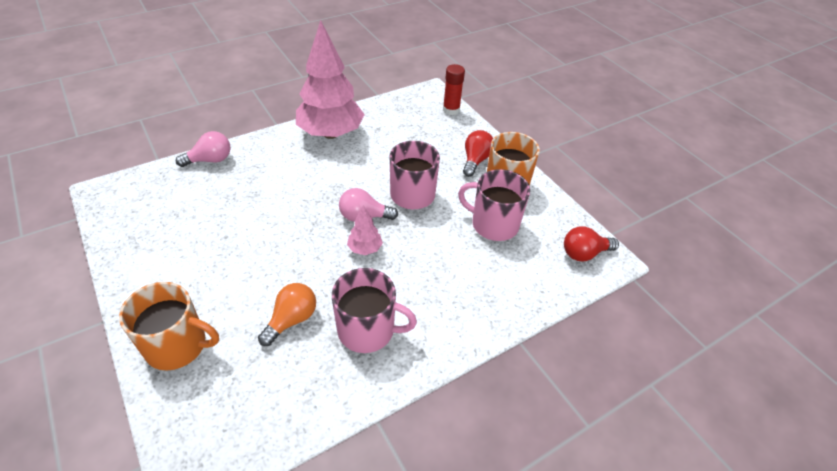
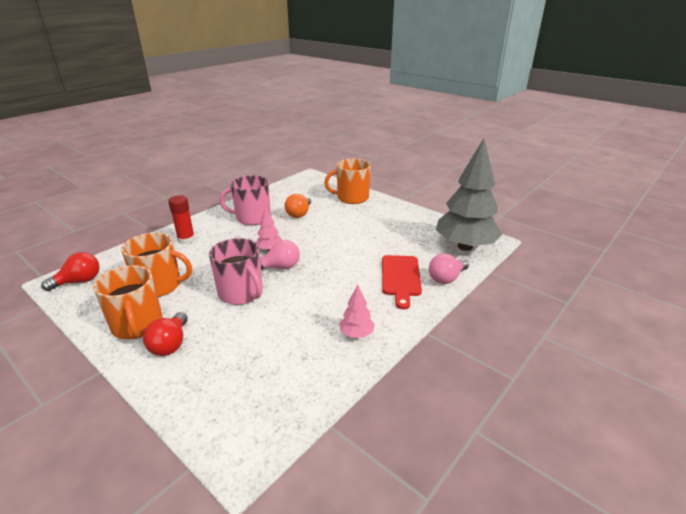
camera: 165 degrees right, 15 degrees down
(142, 192) = (465, 246): none -> grey tree
(251, 172) = (400, 278): none -> red cutting board
(331, 133) = (356, 334): pink tree -> pink tree, size x0.43
(451, 110) = (203, 422): red glue stick -> red glue stick (186, 239)
(493, 224) = (160, 285): pink mug -> orange mug

